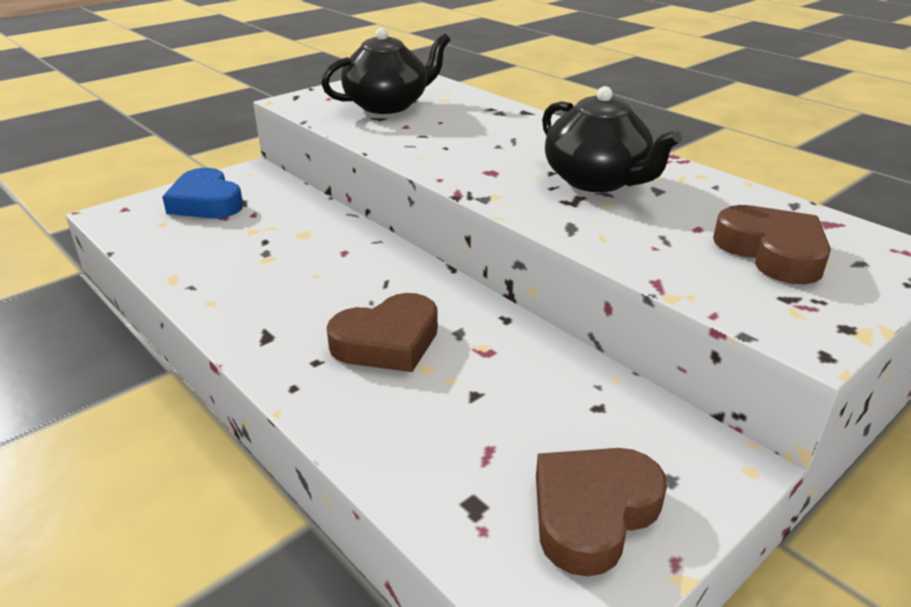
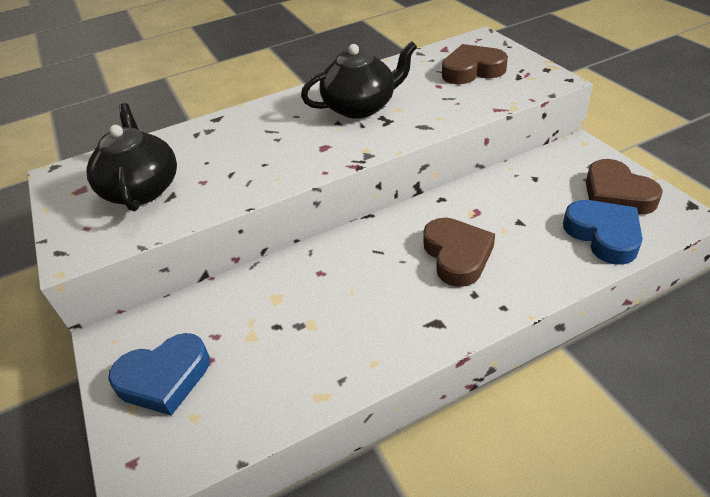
camera: 70 degrees left, 10 degrees up
(466, 490) = (603, 235): none -> blue heart

